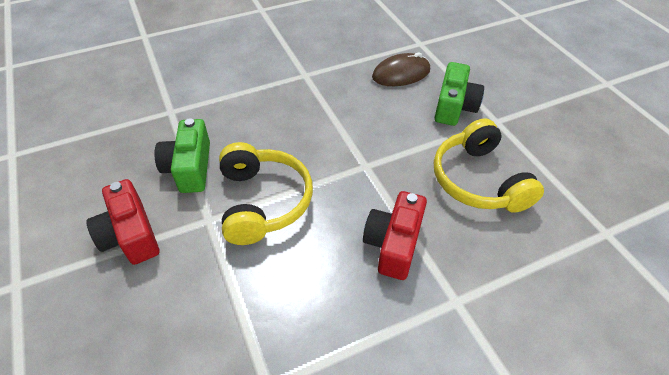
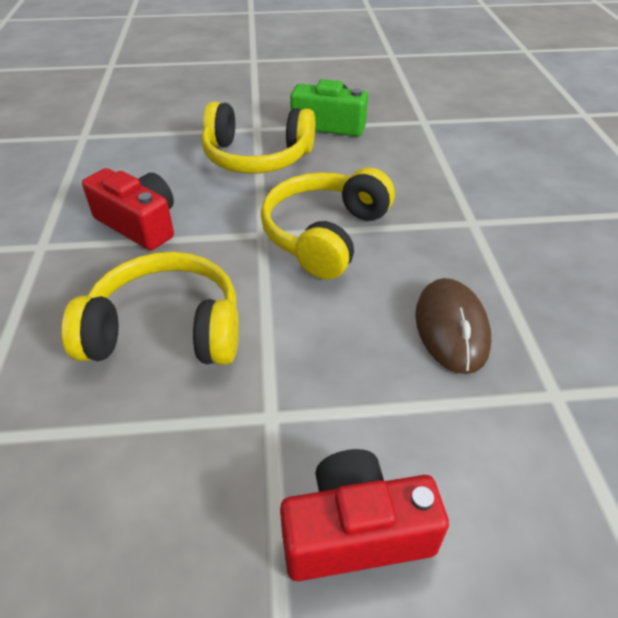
camera: 110 degrees right, 5 degrees down
(130, 235) = (266, 96): red camera -> red camera (356, 531)
(350, 134) = (325, 235): none -> yellow headphones
(454, 106) = (335, 368): green camera -> none

